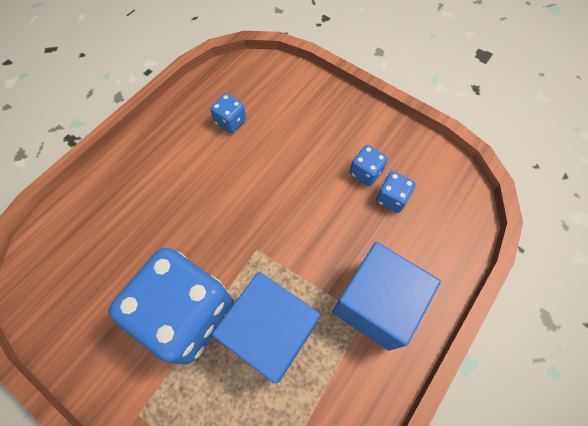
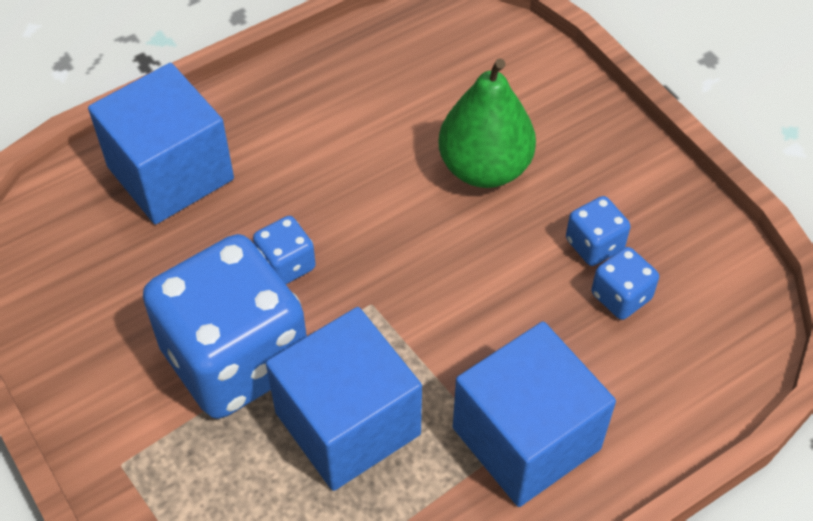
camera: 20 degrees right, 10 degrees down
(108, 205) = (170, 173): none -> blue cube
(230, 121) = (403, 103): blue dice -> blue dice (286, 264)
(289, 146) = (484, 168): none -> green pear

